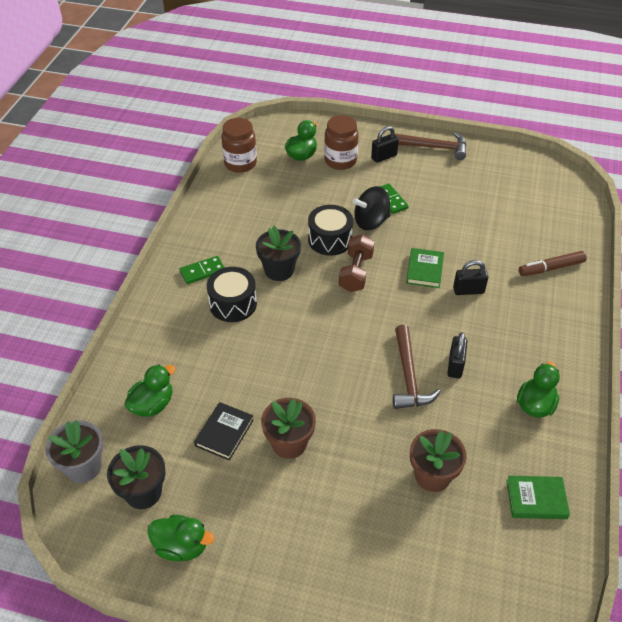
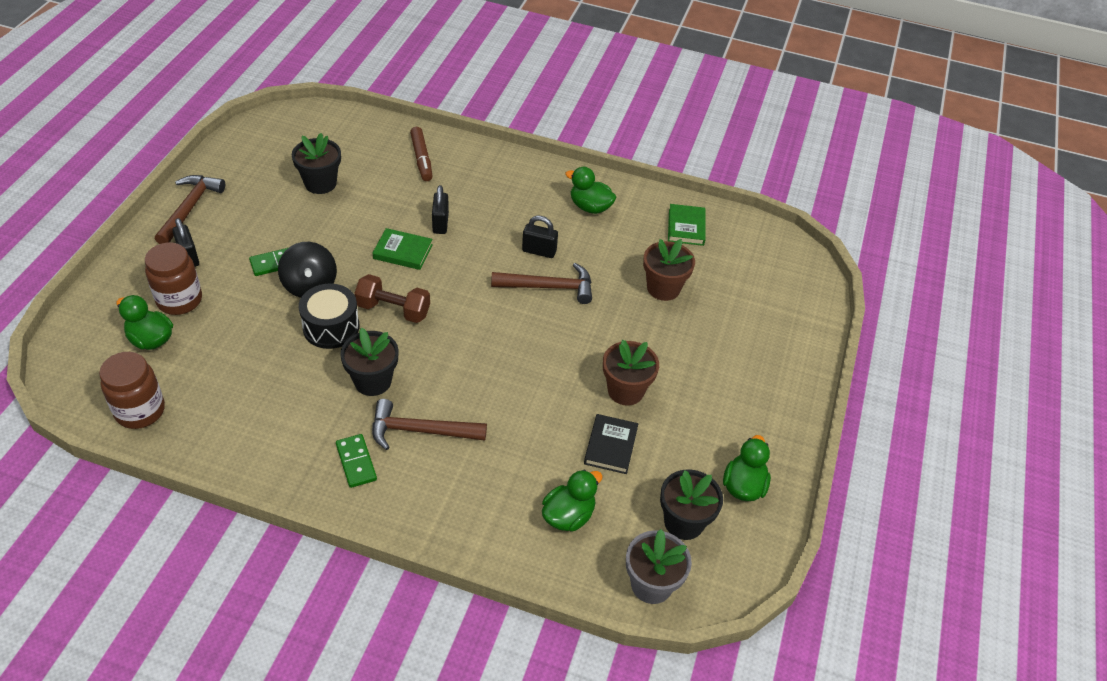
camera: 90 degrees left, 0 degrees up
(152, 404) = (568, 516): green duck -> green duck turned 90 degrees clockwise
(224, 433) = (610, 446): black book -> black book turned 75 degrees clockwise
(233, 304) = (421, 431): black drum -> brown hammer
(490, 209) = (320, 183): none -> black flower pot

